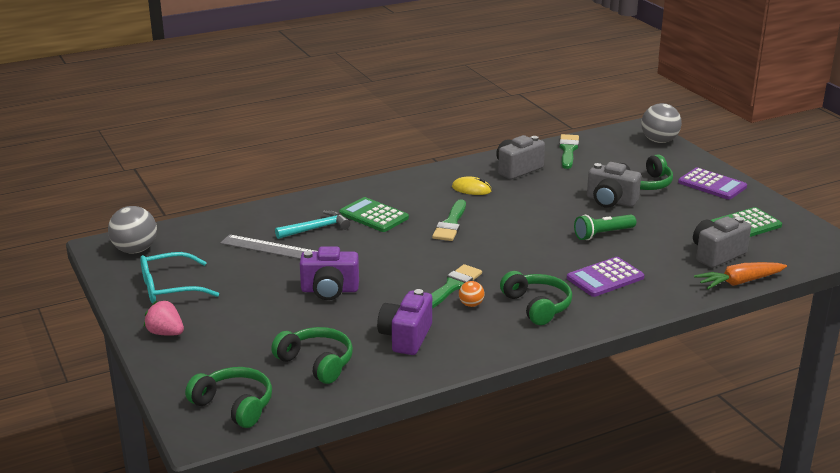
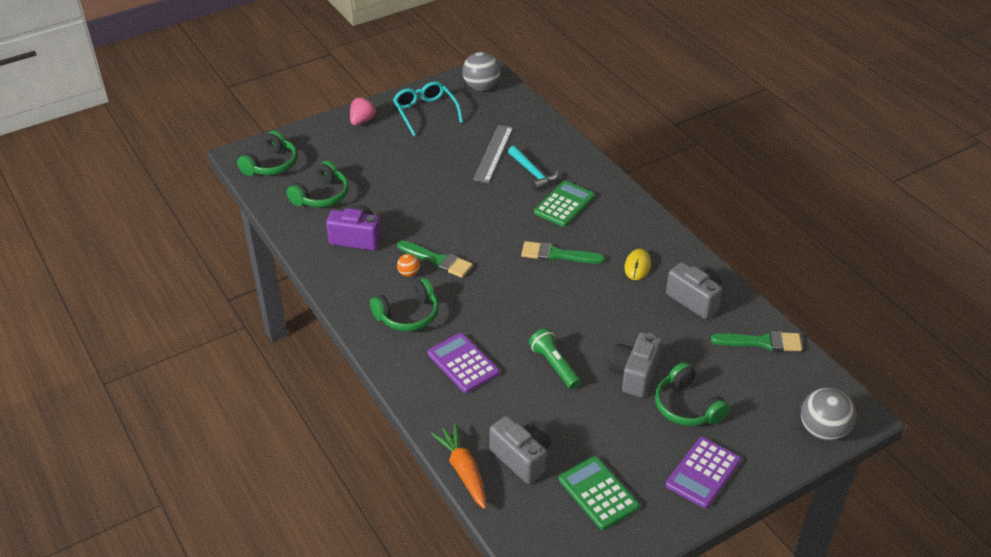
camera: 85 degrees right, 15 degrees up
(329, 290) = (427, 191): purple camera -> none

